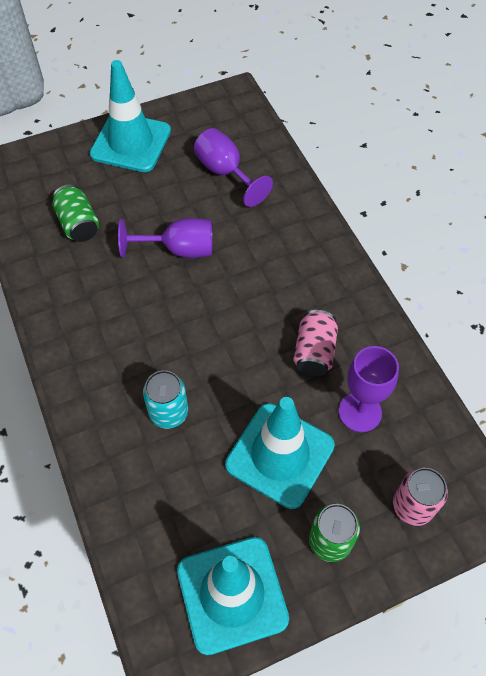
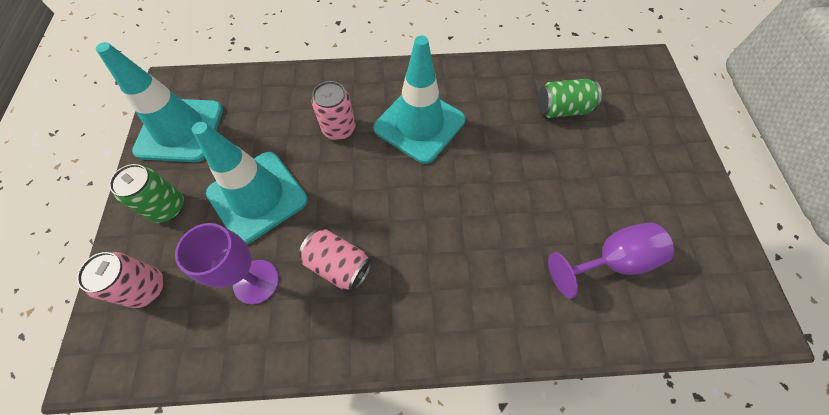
camera: 110 degrees right, 5 degrees up
(131, 143) = (672, 176): turquoise traffic cone -> turquoise traffic cone (419, 124)
(168, 412) = (339, 129): turquoise can -> pink can
(179, 250) = (507, 182): purple goblet -> none

